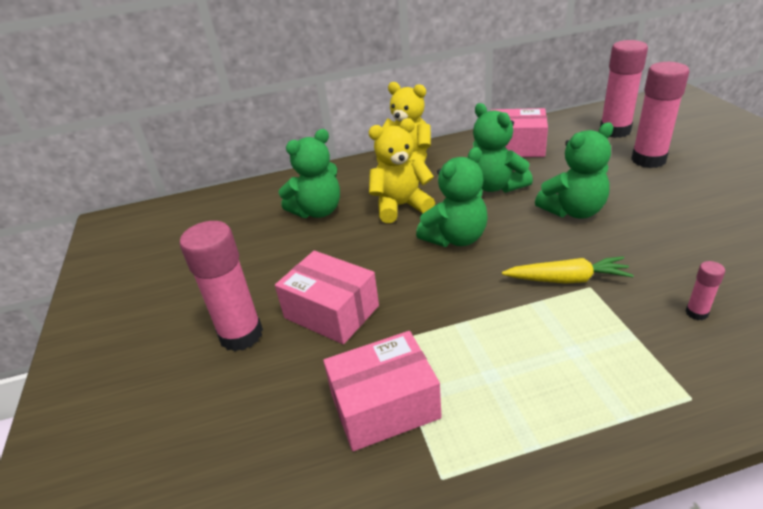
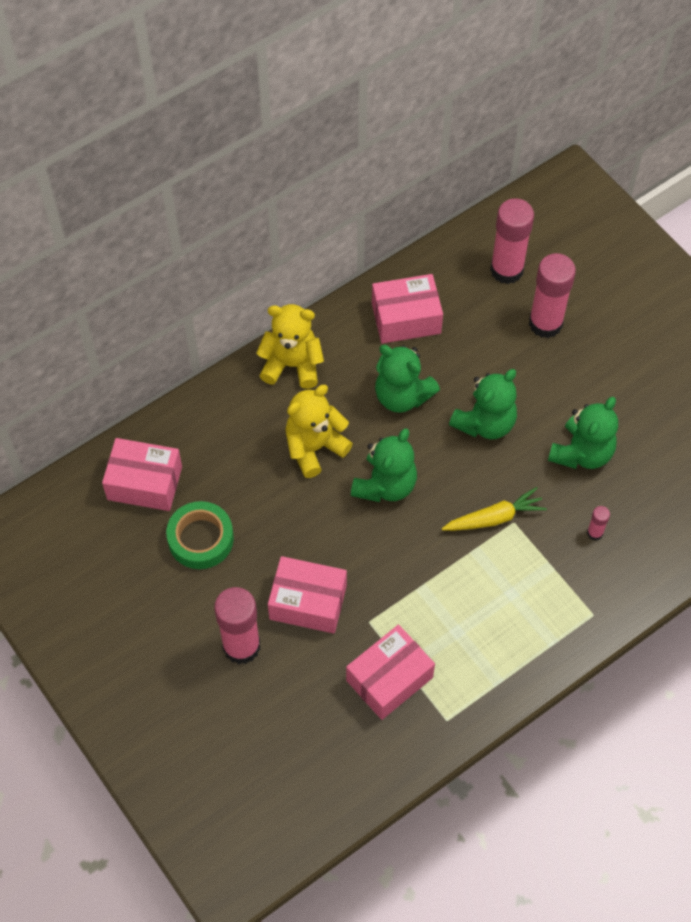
camera: 25 degrees left, 25 degrees up
(247, 208) = (144, 483): none -> pink box
(264, 248) = (200, 539): none -> green tape
(317, 211) = (228, 472): green teddy bear -> green teddy bear (581, 453)

